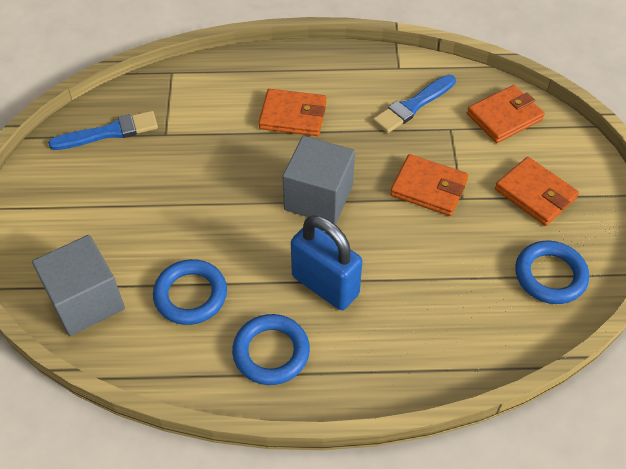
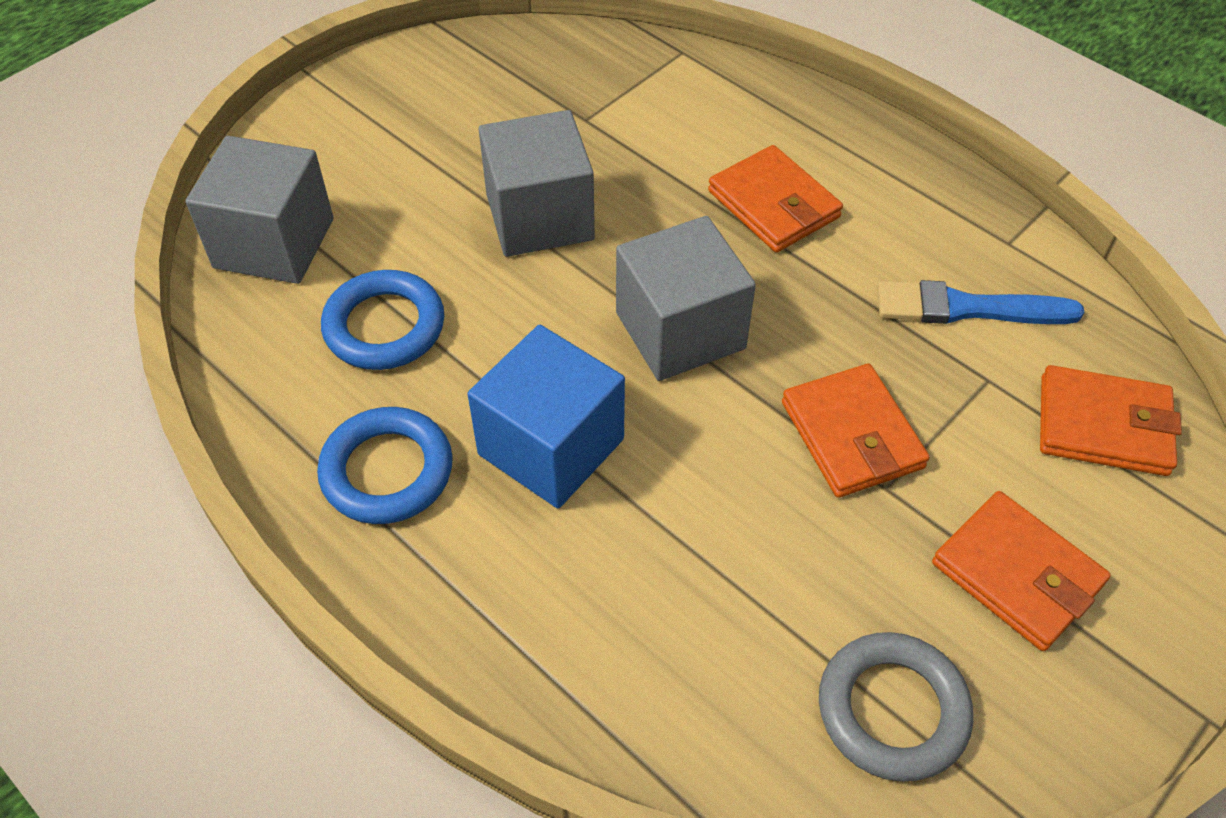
camera: 45 degrees right, 0 degrees up
(109, 132) = (526, 74): blue brush -> none
(200, 194) = (539, 217): none -> grey cube
(325, 285) = (551, 447): blue padlock -> blue cube
(535, 194) = (1017, 574): orange wallet -> orange wallet turned 45 degrees counterclockwise
(550, 275) = (892, 710): blue ring -> grey ring

